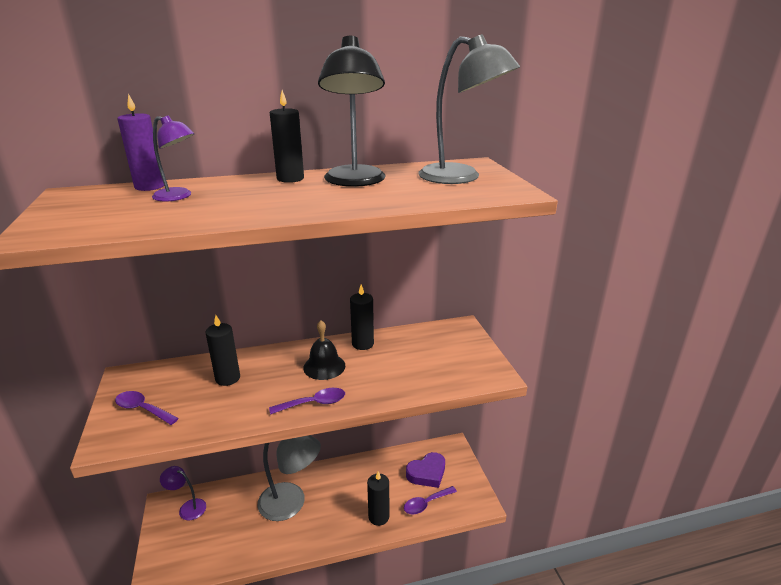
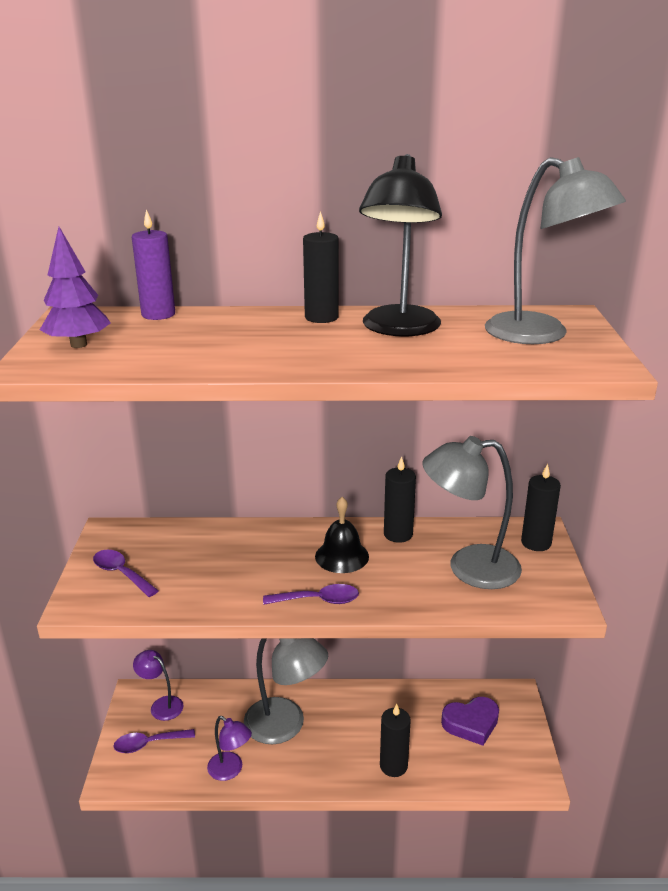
camera: 15 degrees right, 0 degrees up
(79, 214) = (78, 345): none -> purple tree
(178, 196) = (187, 331): purple lamp -> purple lamp (230, 770)
(227, 378) = (222, 552): black candle -> black candle (536, 543)
(421, 360) = (469, 567): none -> grey lamp
(426, 503) = (461, 762): purple spoon -> purple spoon (149, 744)

